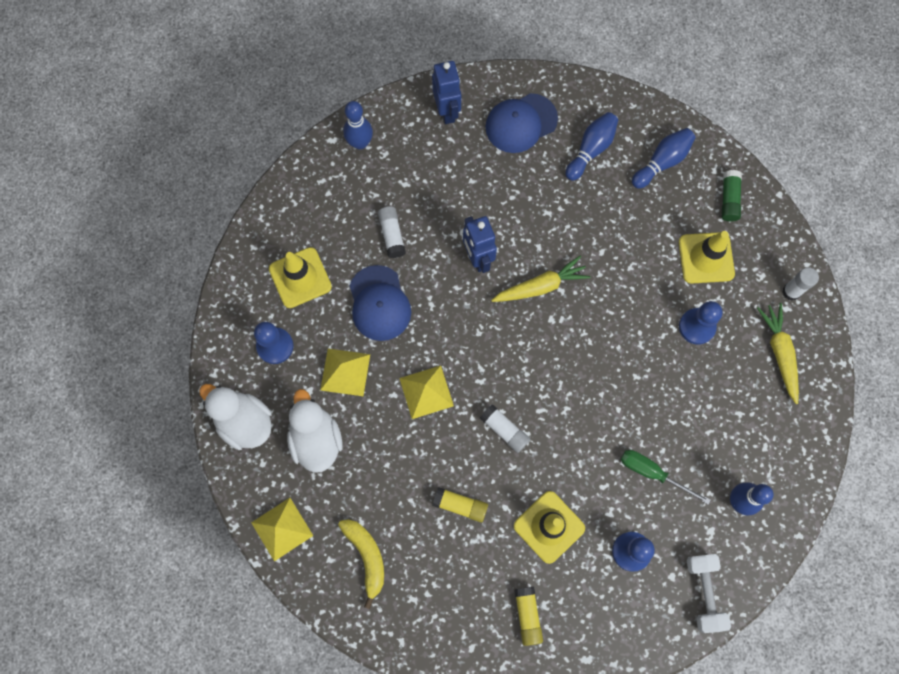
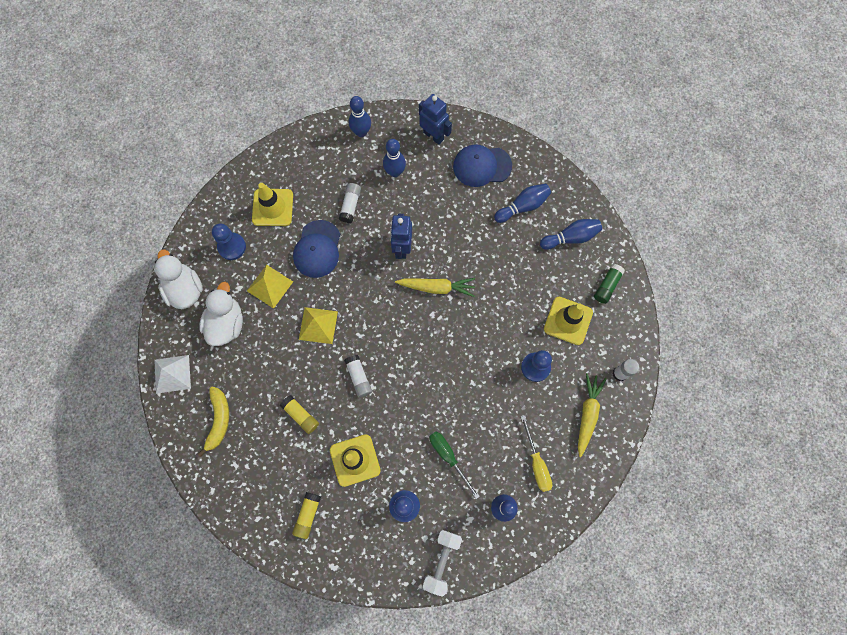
camera: 25 degrees right, 0 degrees up
(282, 529) = (172, 374): yellow pyramid -> white pyramid
(424, 173) = (395, 172): none -> blue bowling pin
(447, 111) = (433, 135): blue robot -> blue robot turned 60 degrees counterclockwise
(751, 433) = (536, 463): none -> yellow screwdriver

